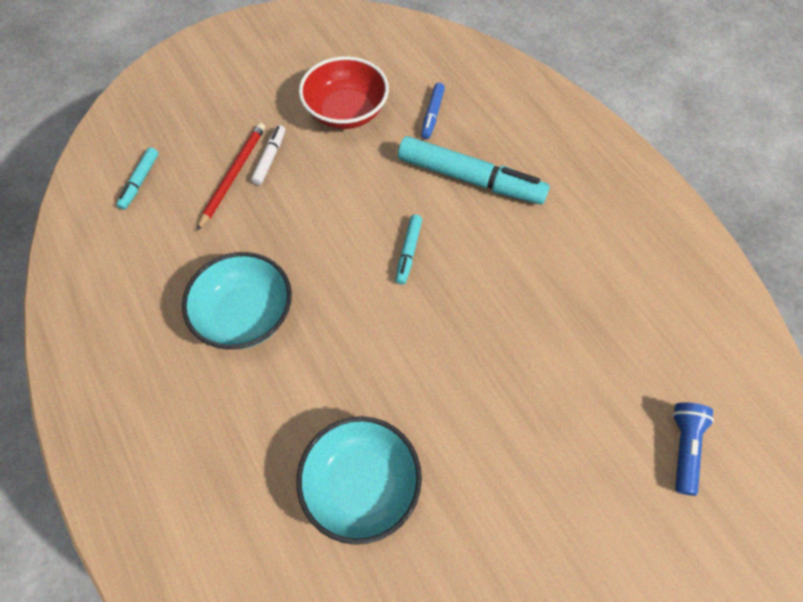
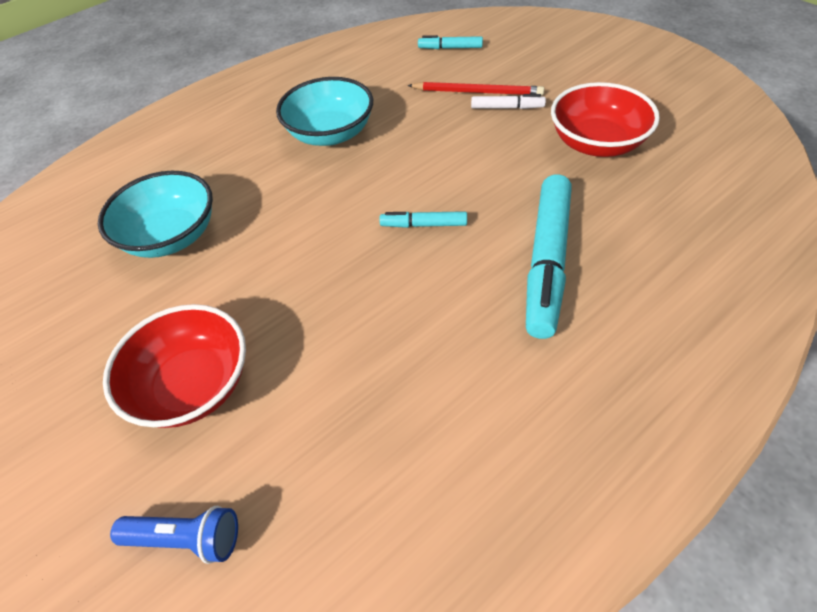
camera: 85 degrees right, 10 degrees down
(432, 114) = (633, 212): blue marker -> none
(554, 450) = (193, 385): none -> red bowl

